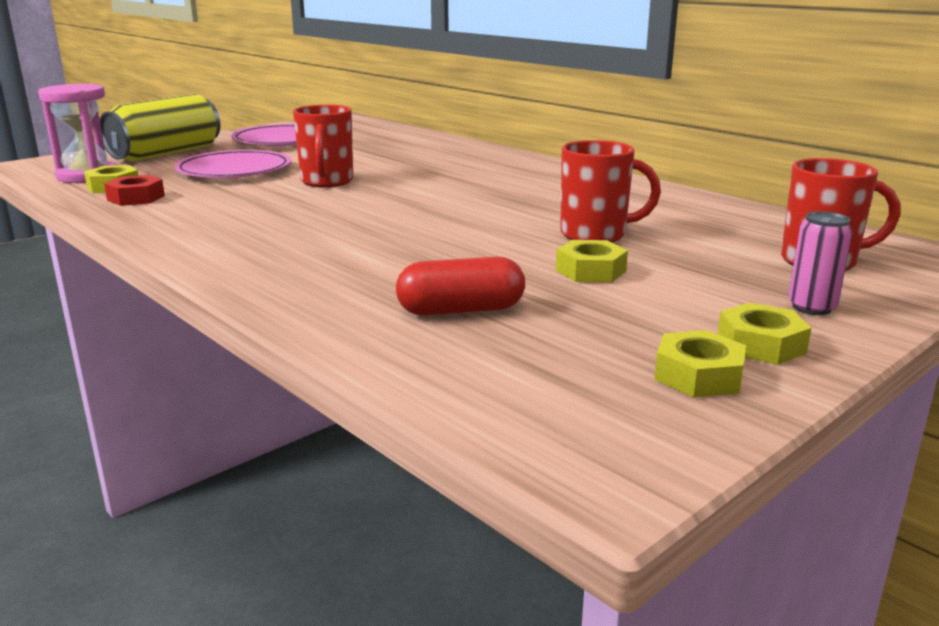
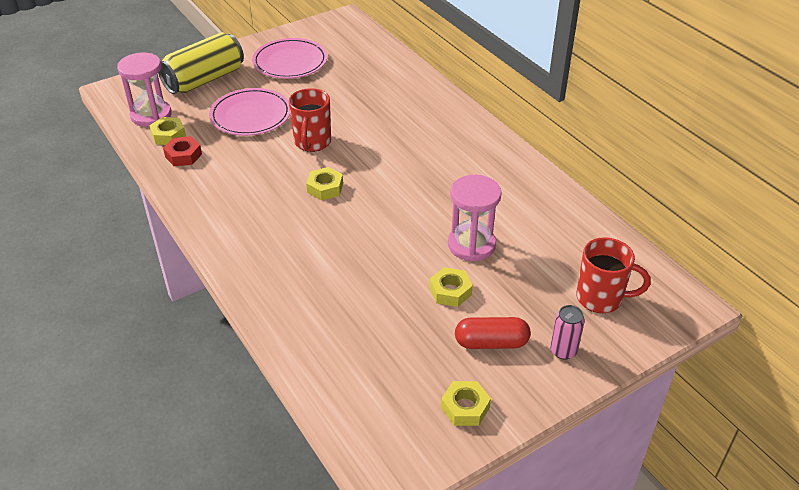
camera: 10 degrees right, 20 degrees up
(461, 310) = (360, 327): red capsule -> red capsule (491, 343)
(595, 235) = (471, 245): red mug -> pink hourglass
(760, 344) = (513, 384): yellow nut -> yellow nut (325, 188)

